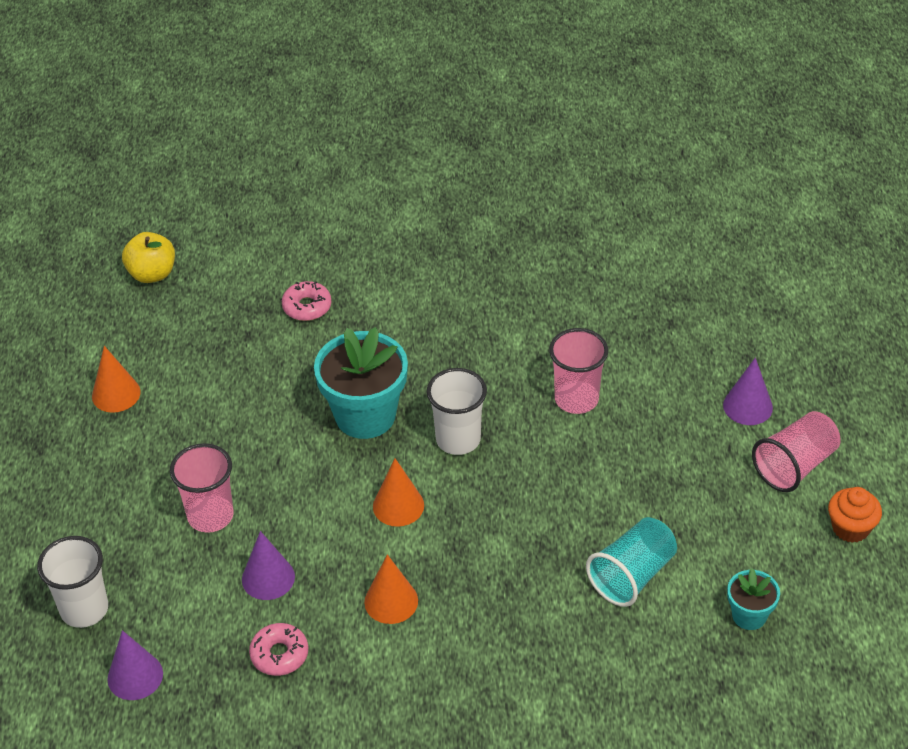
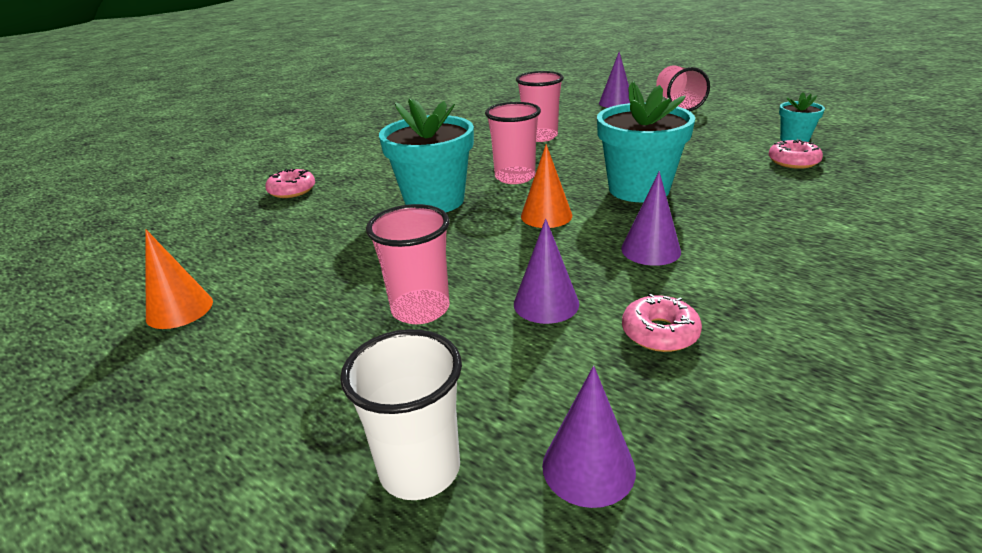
camera: 50 degrees left, 15 degrees down
(152, 274) = (111, 240): yellow apple -> none
(391, 601) = (650, 250): orange cone -> purple cone
(458, 439) = (515, 177): white cup -> pink cup
(503, 542) = (639, 189): none -> turquoise flower pot
(632, 575) = (722, 160): turquoise cup -> none
(674, 634) = (793, 161): none -> pink donut
(850, 528) = (743, 104): orange cupcake -> none

